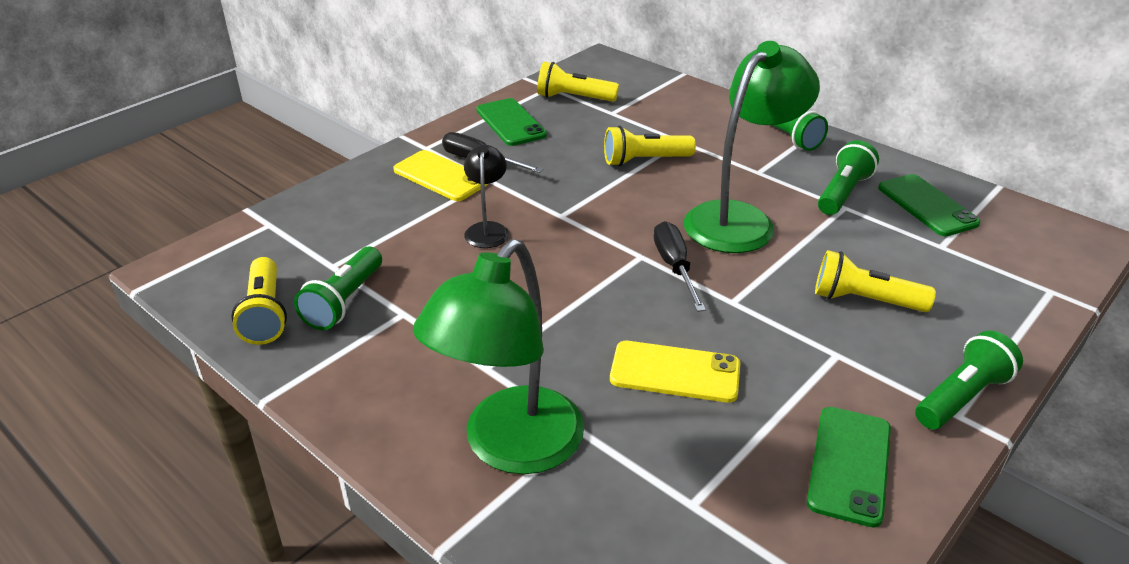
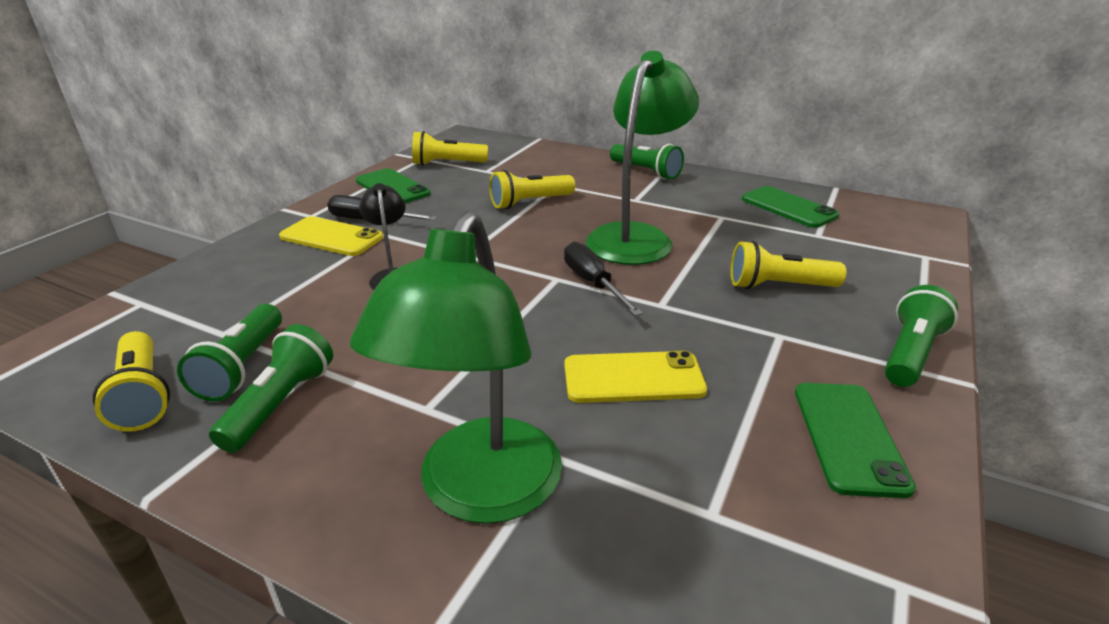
camera: 15 degrees left, 5 degrees down
(843, 193) = (715, 206): green flashlight -> green flashlight (281, 404)

